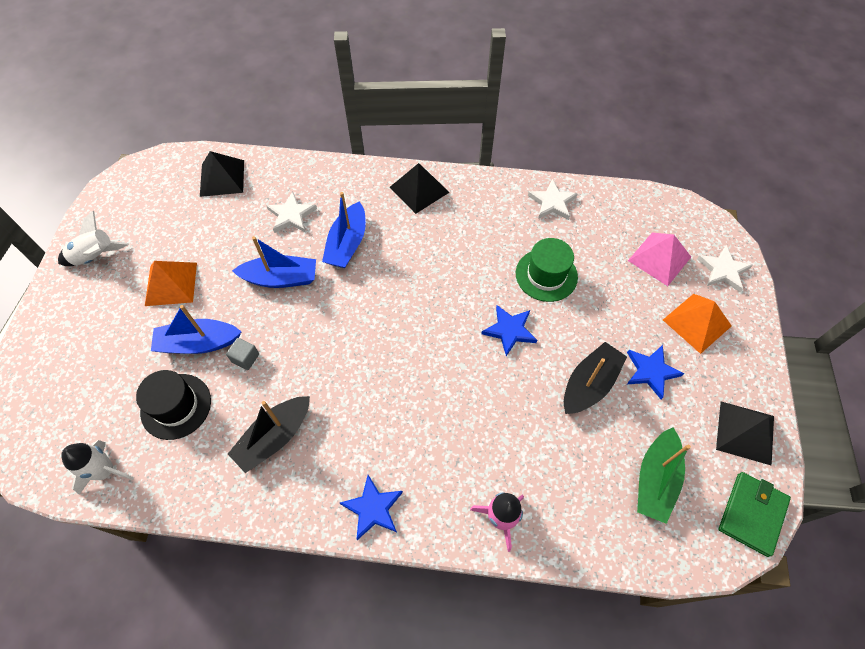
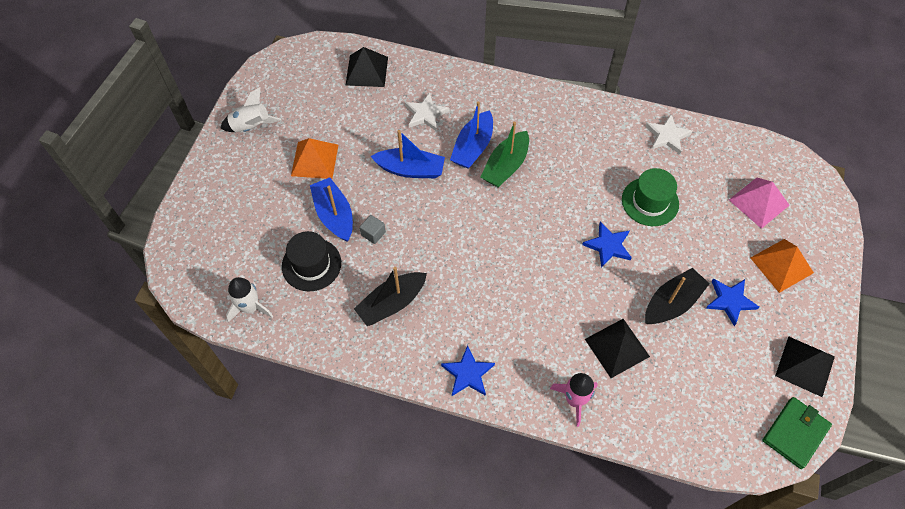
camera: 10 degrees right, 0 degrees up
(198, 343) = (334, 215): blue boat -> blue boat turned 60 degrees clockwise
(419, 189) = (545, 106): black pyramid -> black pyramid (617, 347)
(655, 480) = (715, 391): green boat -> green boat (505, 166)
(723, 270) = (817, 222): white star -> none

